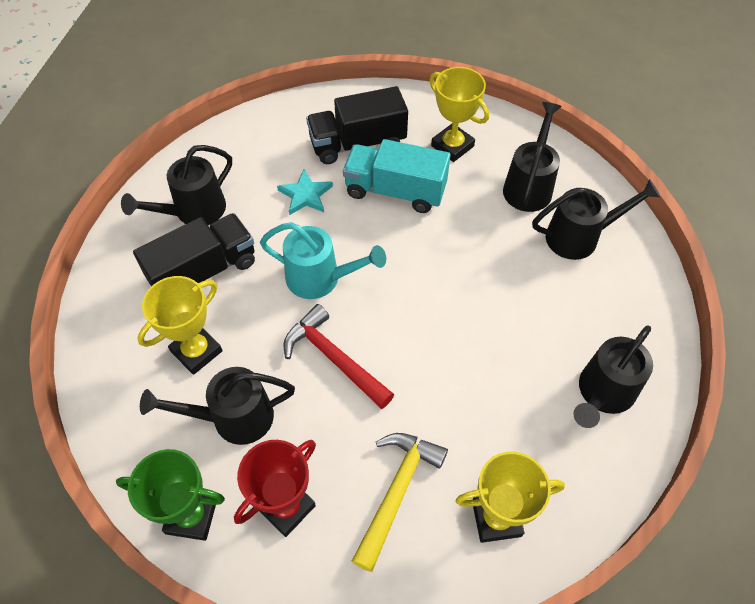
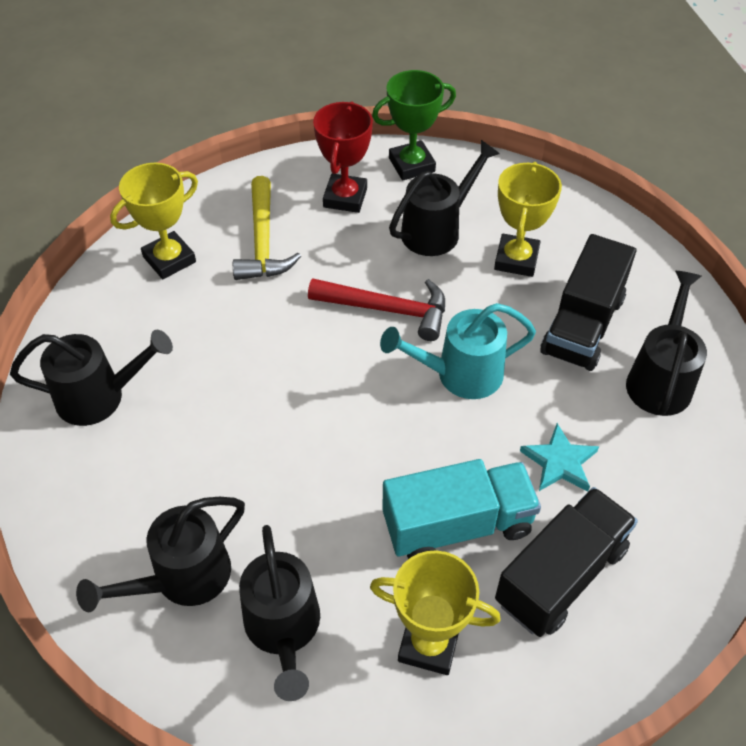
camera: 150 degrees right, 5 degrees down
(602, 394) = (101, 396): black watering can -> black watering can turned 75 degrees clockwise

